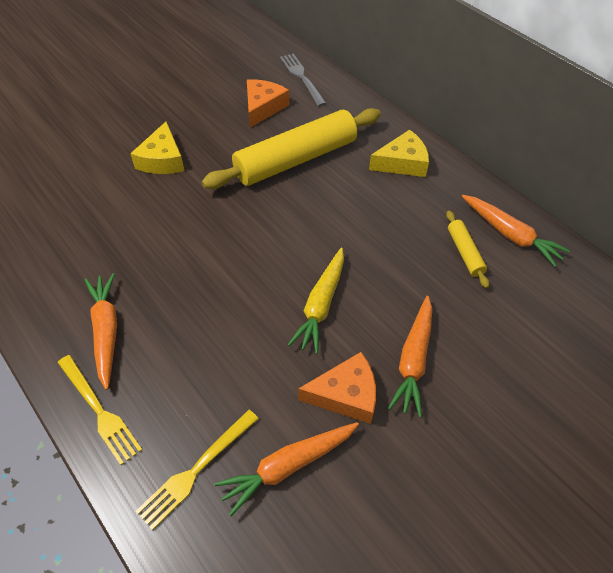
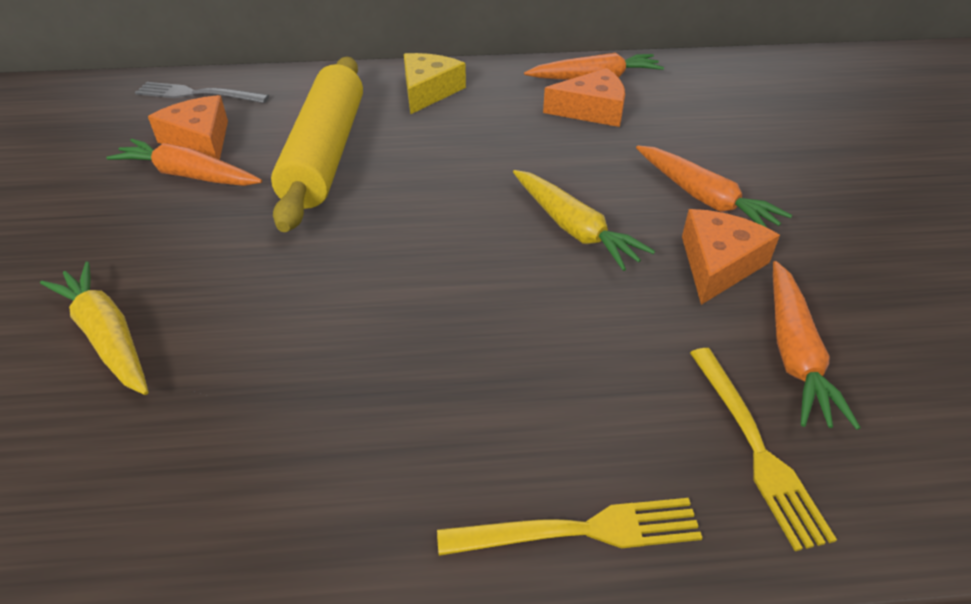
camera: 55 degrees left, 10 degrees down
(106, 331) = (428, 461): orange carrot -> orange carrot (188, 175)
(108, 177) = (107, 336): none -> yellow carrot
(162, 160) = (158, 263): yellow cheese -> none
(464, 253) = (592, 110): yellow rolling pin -> orange cheese

